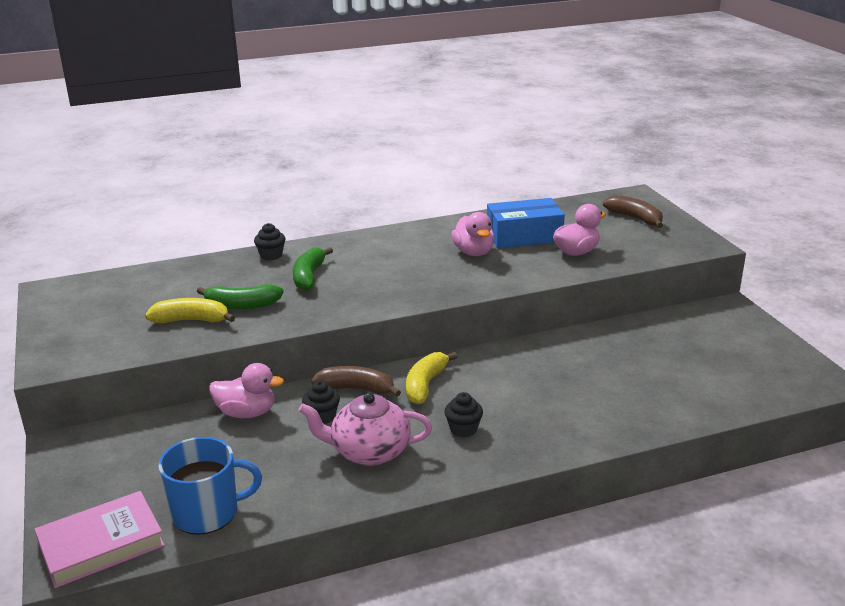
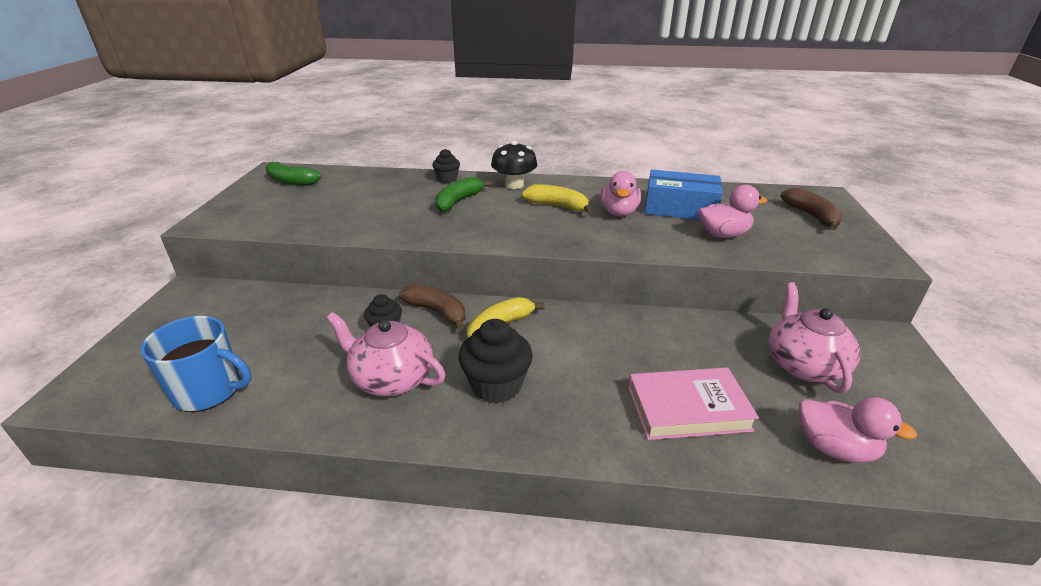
camera: 25 degrees right, 5 degrees up
(101, 544) = (109, 389): pink book -> pink book (687, 408)
(191, 320) = (334, 214): yellow banana -> yellow banana (558, 206)
(241, 305) = (383, 212): green banana -> green banana (291, 181)
(247, 413) = (333, 306): pink duck -> pink duck (834, 448)
(348, 246) = (514, 185): none -> black mushroom
(463, 429) = (496, 385): black cupcake -> black cupcake, size x1.71
(682, 345) = (803, 365): none -> pink teapot

